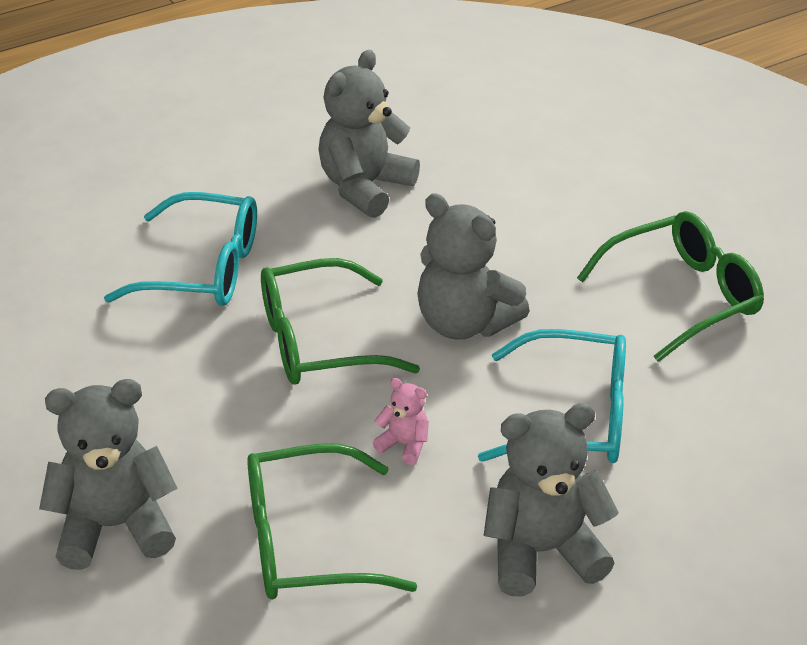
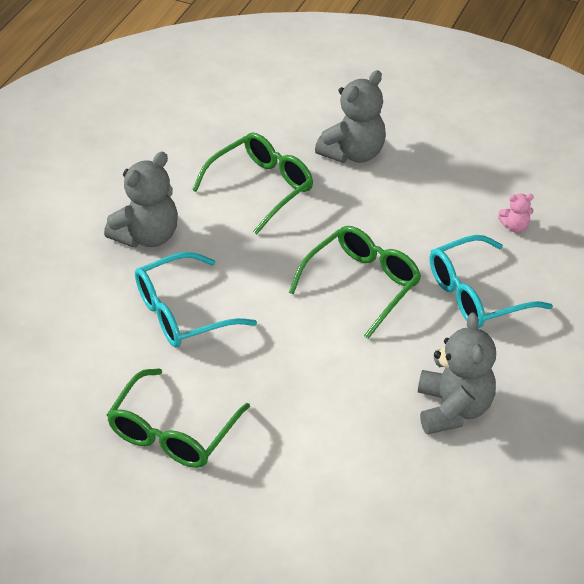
camera: 145 degrees right, 5 degrees up
(404, 445) = (259, 253): pink teddy bear -> pink teddy bear (515, 227)
(464, 323) = (292, 339): grey teddy bear -> none

